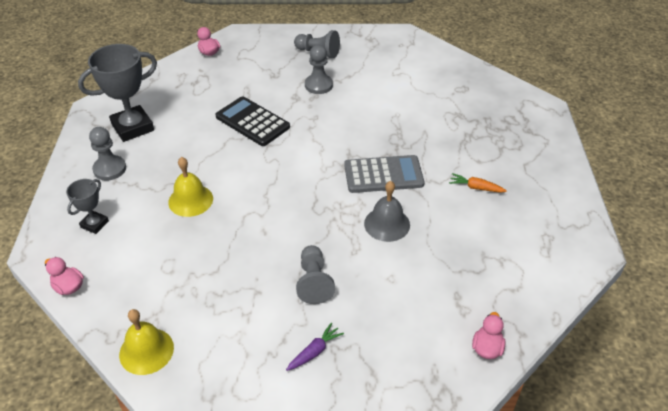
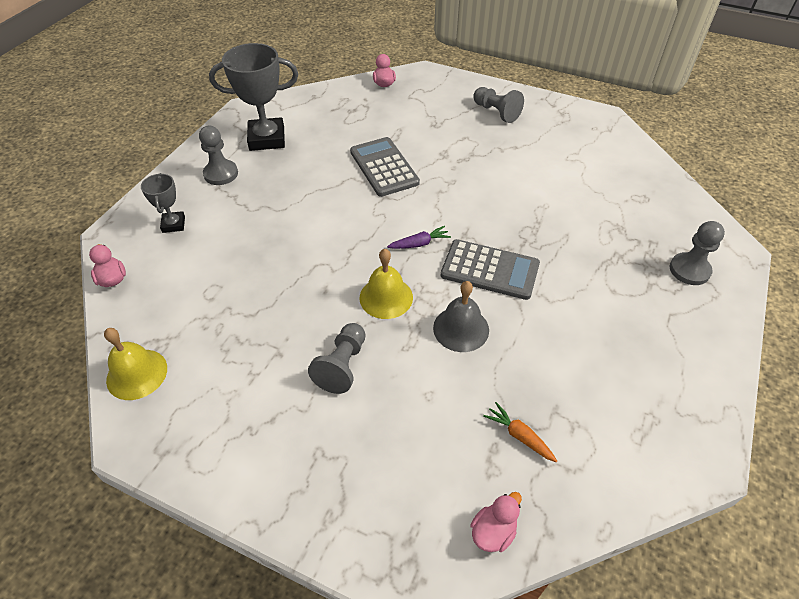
camera: 25 degrees right, 5 degrees up
(94, 224) = (173, 224): grey trophy -> grey trophy turned 60 degrees counterclockwise
(190, 200) = (274, 230): yellow bell -> yellow bell (386, 297)
(252, 122) = (384, 167): black calculator -> grey calculator
(314, 351) = (295, 447): purple carrot -> purple carrot (419, 244)
(318, 85) = (476, 148): grey pawn -> grey pawn (689, 270)
(476, 188) = (592, 322): orange carrot -> orange carrot (519, 436)

